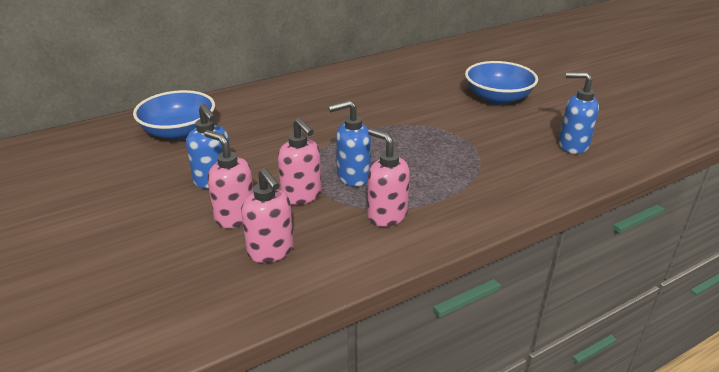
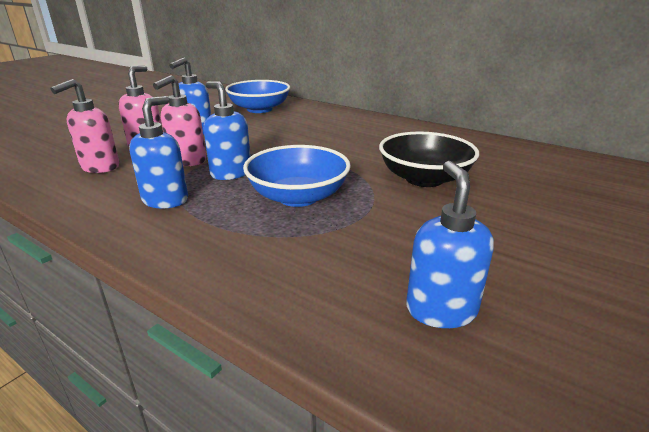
camera: 65 degrees right, 5 degrees down
(386, 215) = (166, 200): pink soap dispenser -> blue soap dispenser
(426, 104) = (424, 179): none -> black bowl
(498, 98) = (512, 219): blue bowl -> blue bowl (298, 197)

